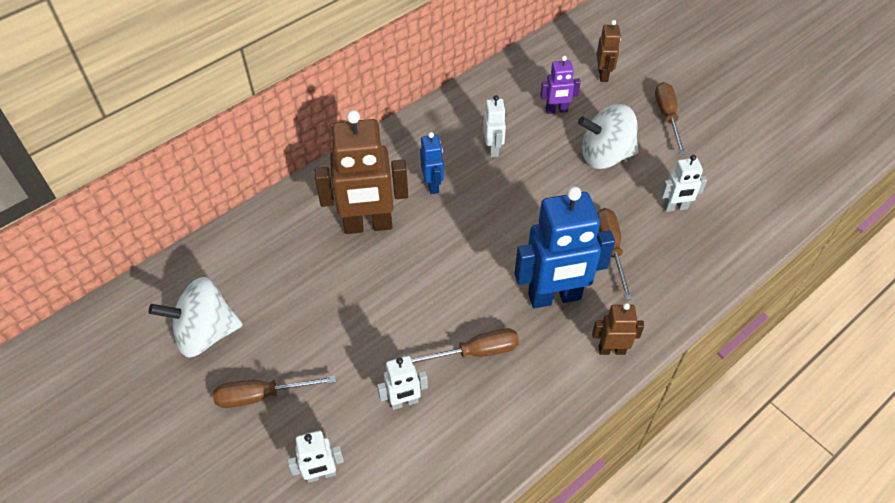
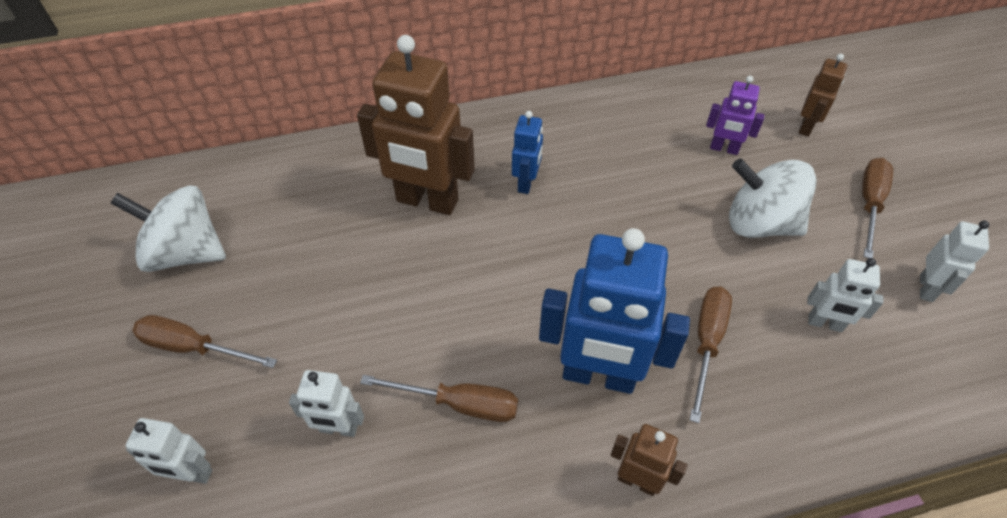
camera: 25 degrees right, 0 degrees up
(493, 149) = (621, 167): white robot -> white robot (926, 288)

